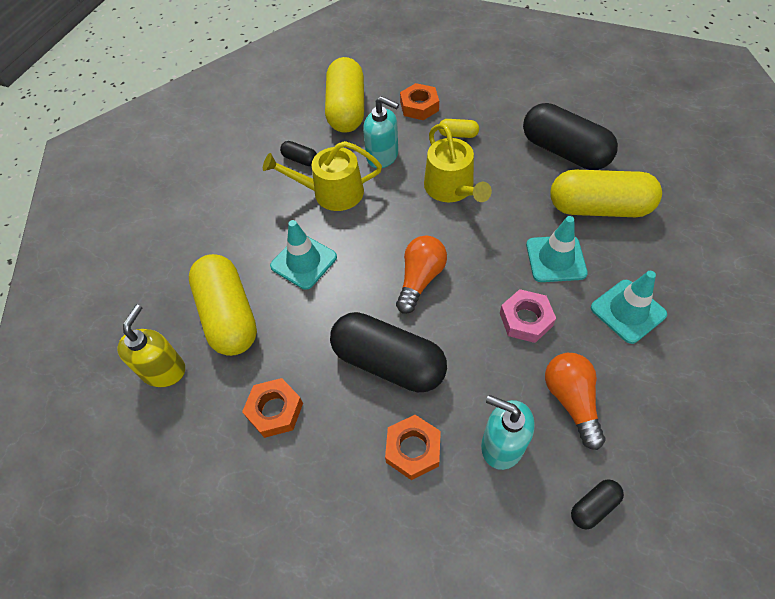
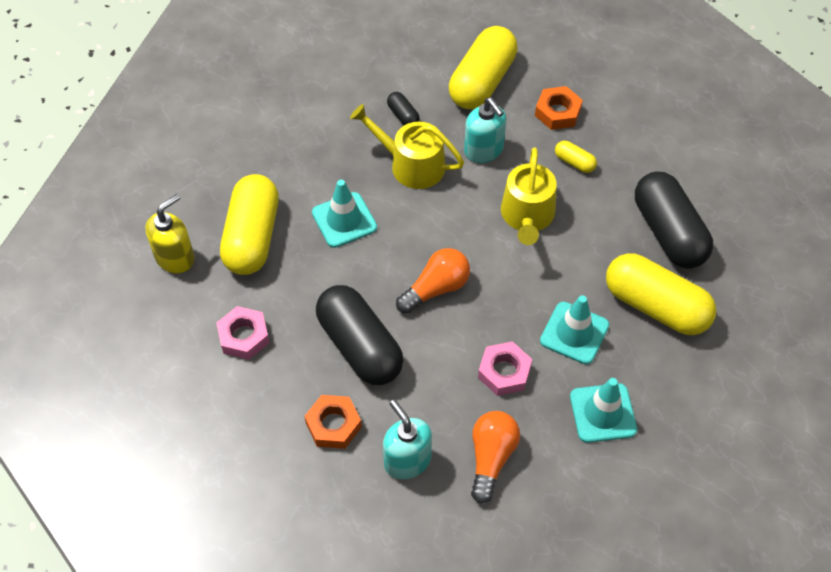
camera: 25 degrees right, 0 degrees up
(275, 410) = (244, 336): orange nut -> pink nut
(594, 506) = (446, 544): black capsule -> none

